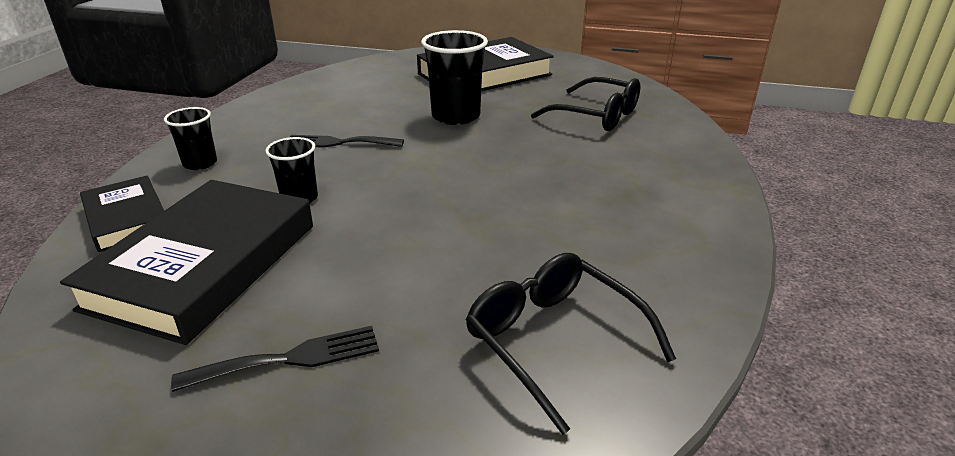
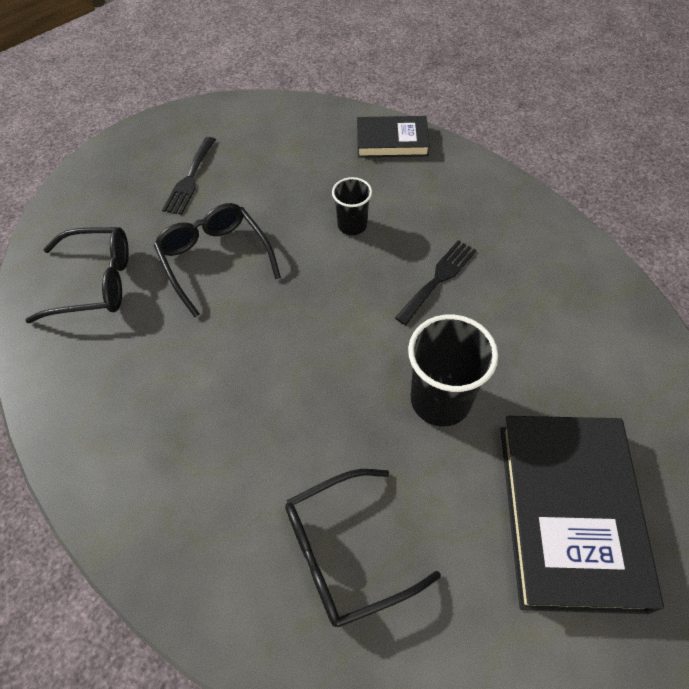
camera: 125 degrees right, 25 degrees up
(200, 163) = (456, 186): black cup -> none
(205, 265) = (303, 165): black book -> none
(424, 263) = (215, 259): none -> black glasses

